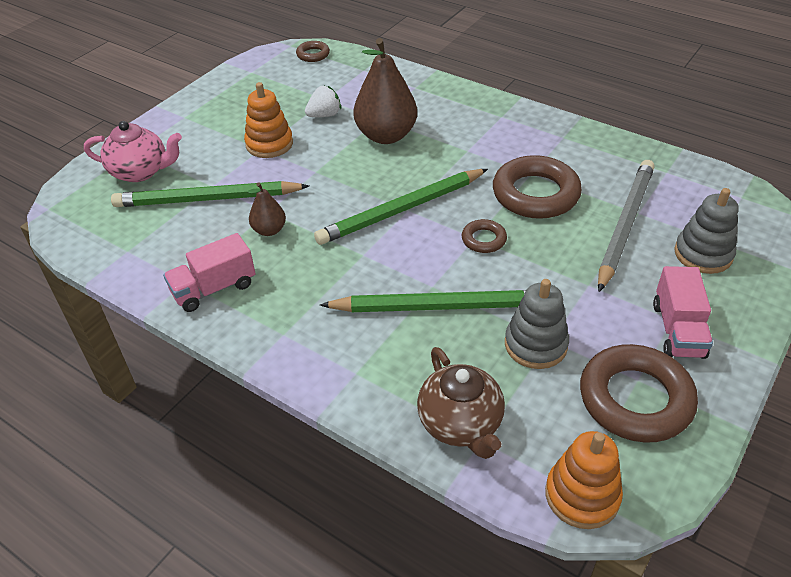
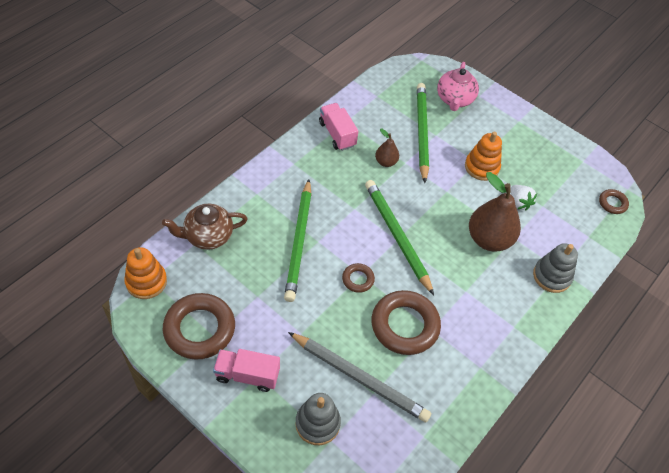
camera: 90 degrees right, 10 degrees up
(535, 345) = (255, 287): grey stacking toy -> grey stacking toy (551, 276)

